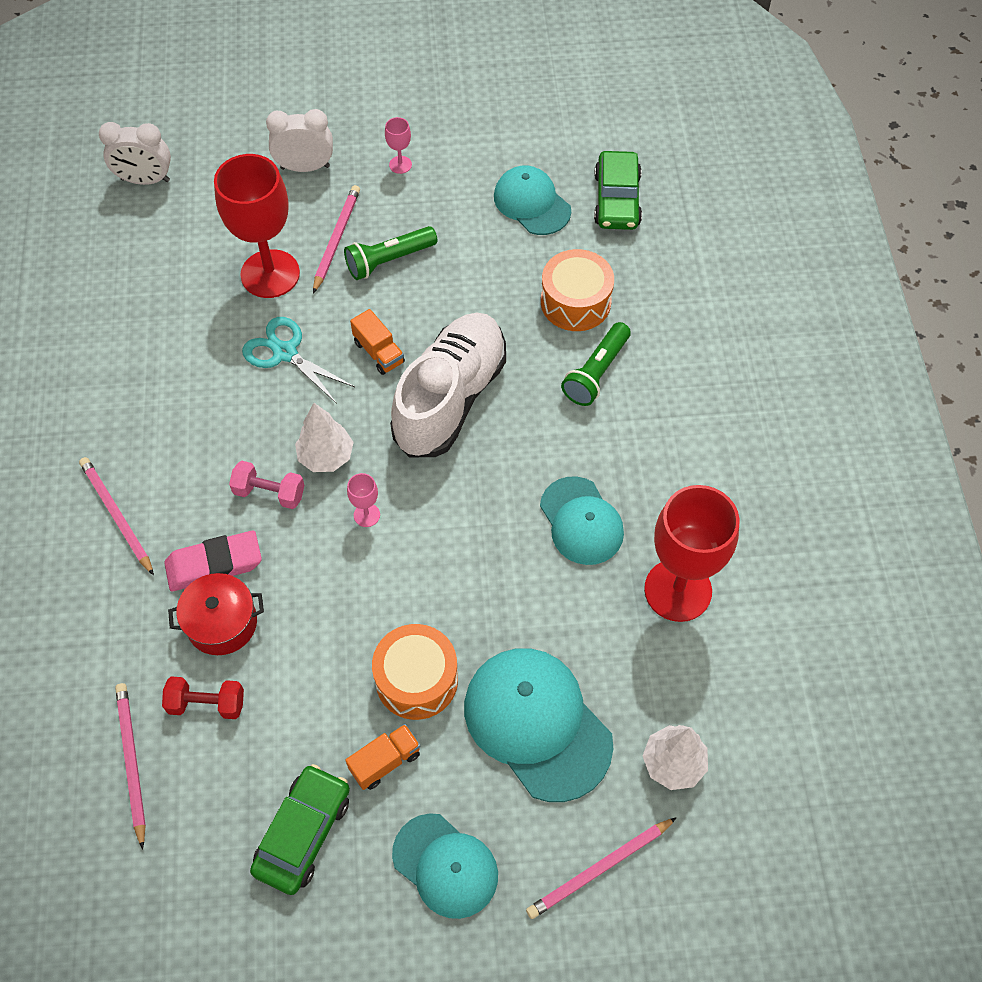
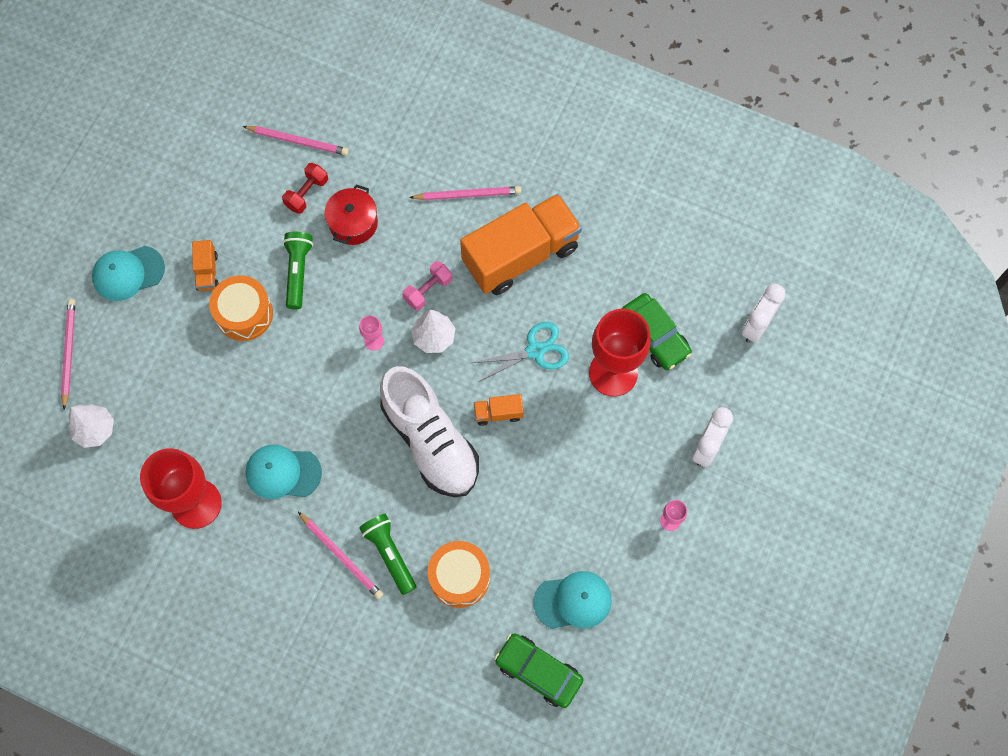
camera: 120 degrees right, 10 degrees up
(172, 421) = (521, 255): none -> orange truck
(214, 564) = (396, 236): pink eraser -> none
(303, 833) = (197, 210): green car -> green car (654, 335)
(336, 239) = (620, 435): pink pencil -> pink pencil (341, 556)
(389, 260) = (578, 462): green flashlight -> green flashlight (298, 272)
(537, 723) = (171, 367): turquoise cap -> none

